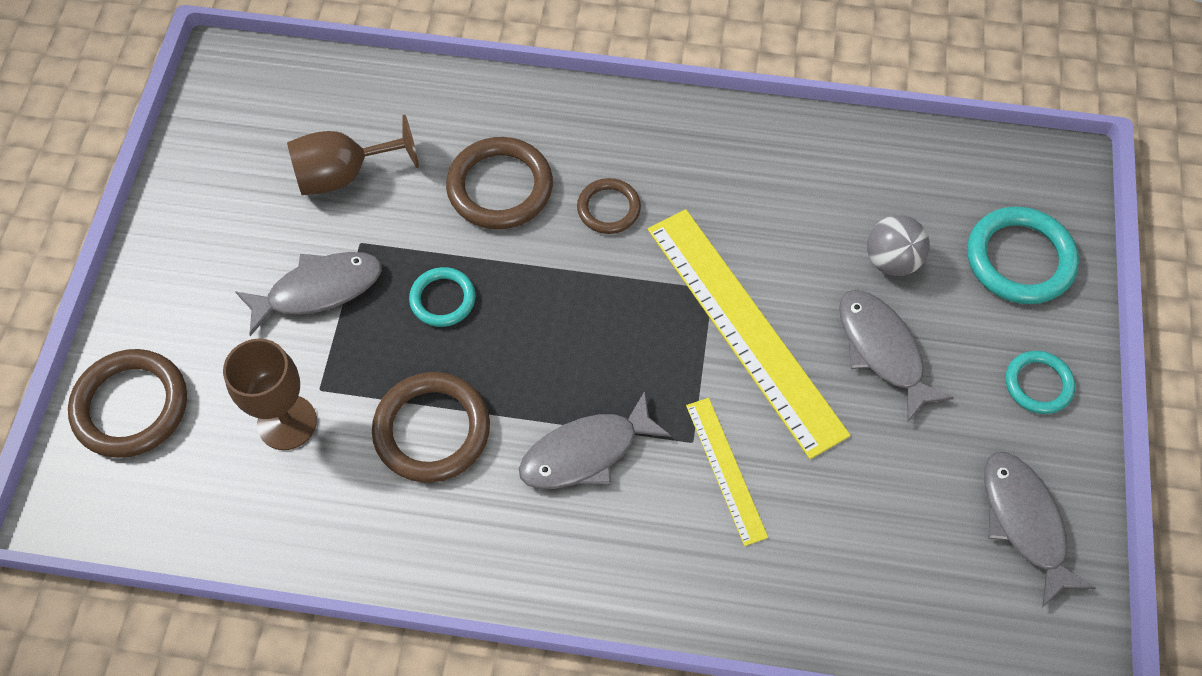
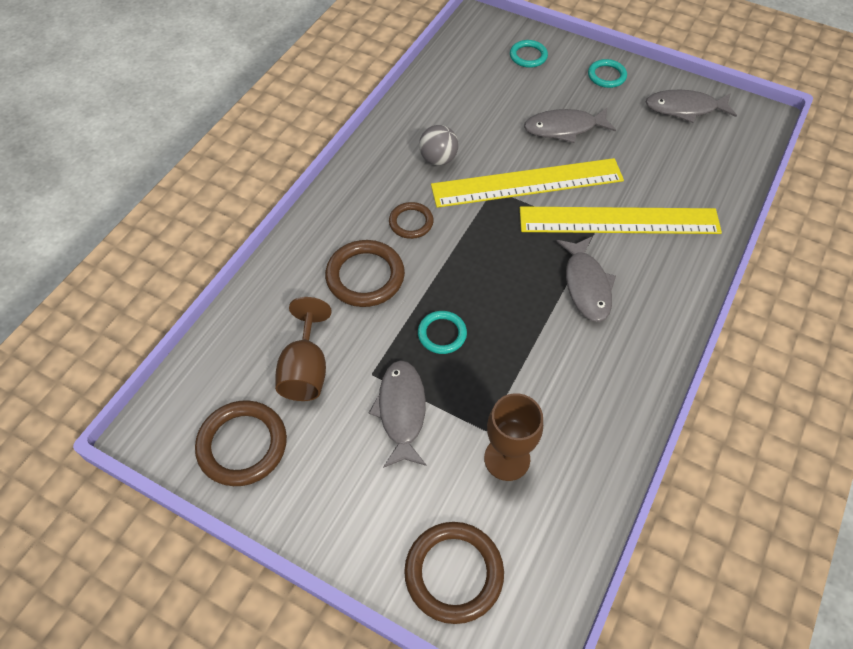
camera: 70 degrees left, 5 degrees down
(432, 430) = (543, 367): brown ring -> brown ring (242, 445)
(726, 470) = (619, 220): yellow ruler -> yellow ruler, size x1.98
(891, 260) = (507, 105): grey ball -> grey ball (438, 159)
(1019, 259) = (528, 56): turquoise ring -> turquoise ring, size x0.59

